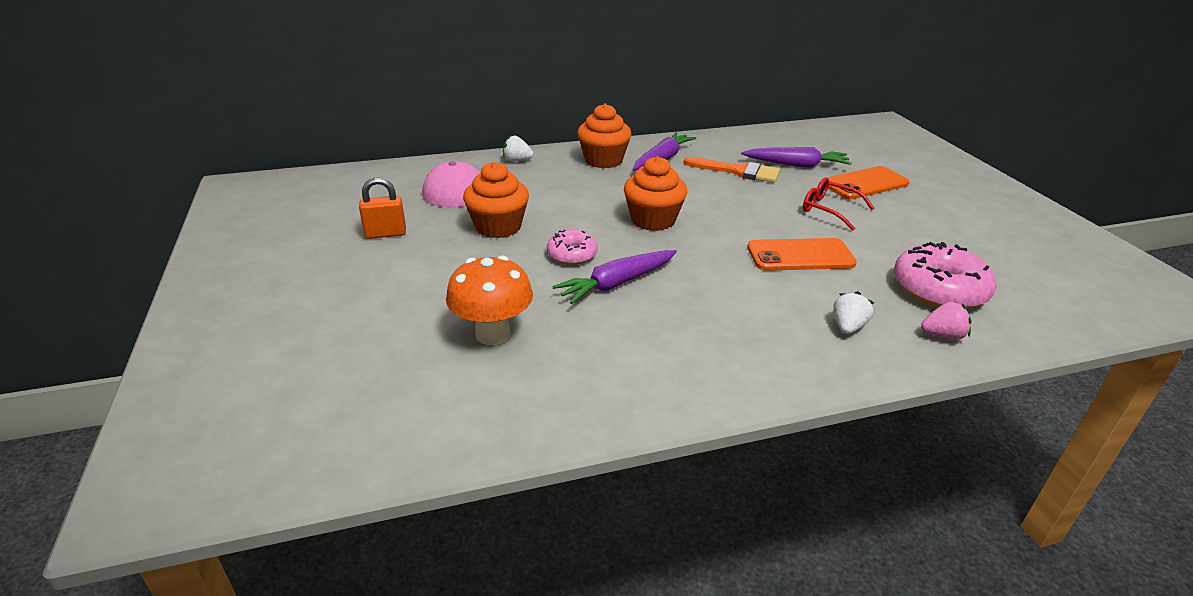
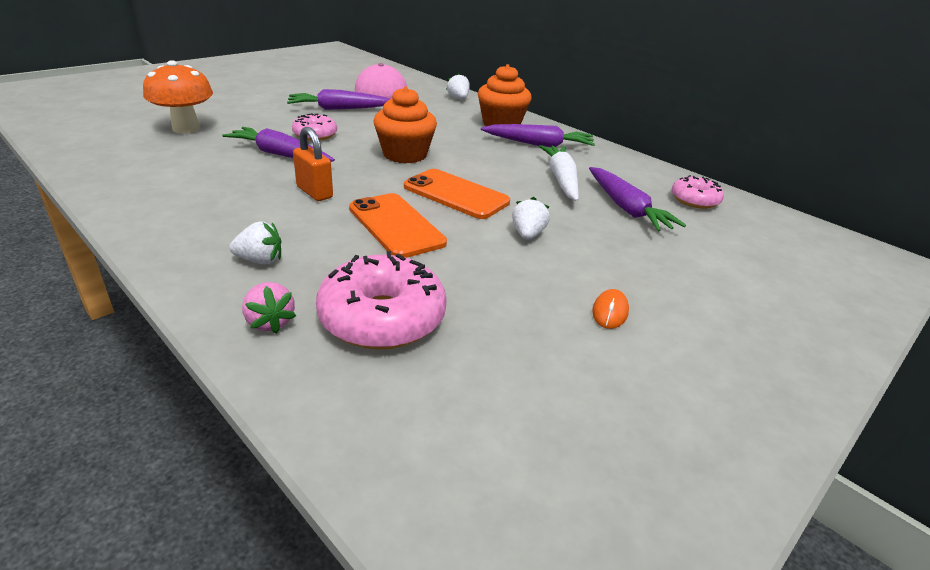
camera: 60 degrees right, 0 degrees up
(386, 234) = (301, 85): orange padlock -> orange padlock (314, 192)
(498, 227) = (339, 109): orange cupcake -> purple carrot
(738, 171) = (561, 179): orange brush -> white carrot
(791, 141) = (694, 200): none -> pink donut
(828, 209) = (527, 234): red glasses -> white strawberry
(865, 184) = (635, 254): orange phone -> orange phone (456, 194)
(934, 213) = (610, 312): none -> orange mouse

